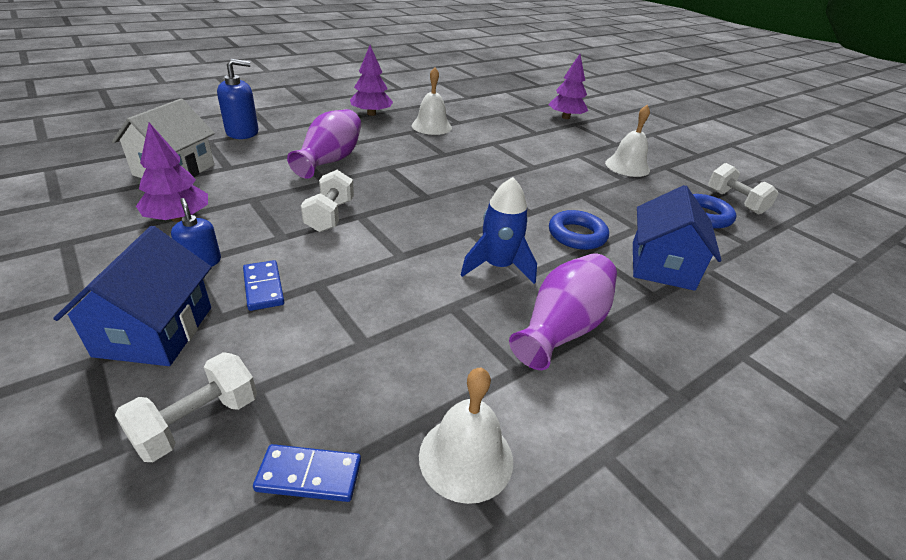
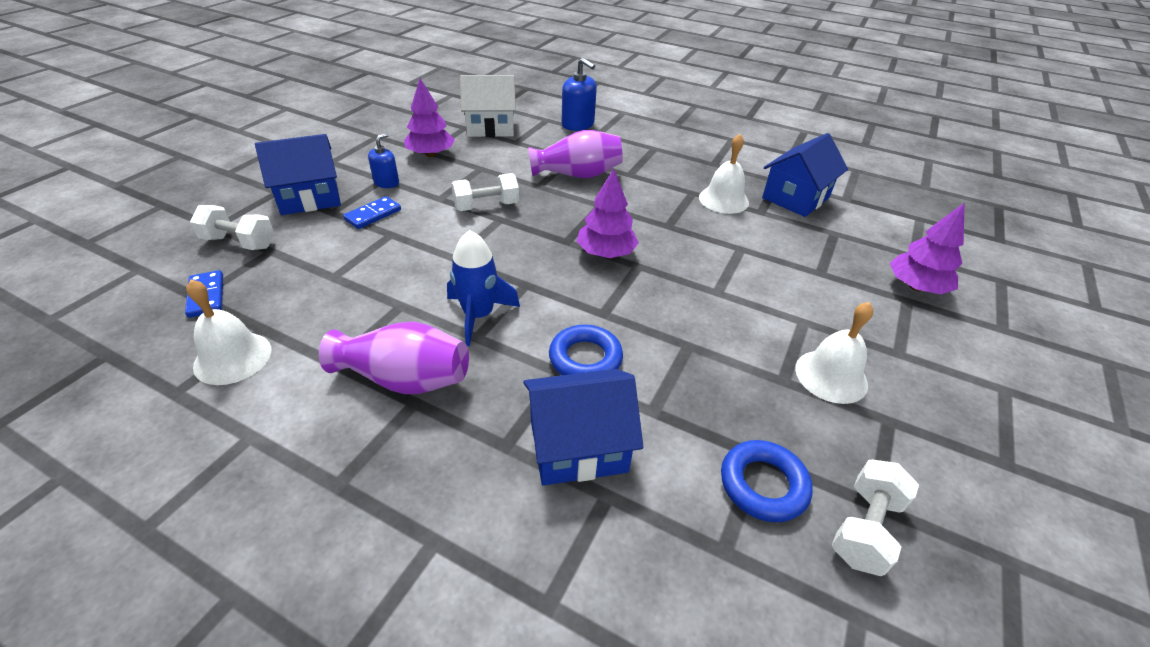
camera: 65 degrees right, 5 degrees up
(371, 114) = (700, 160): purple tree -> purple tree (606, 253)
(453, 108) = (795, 198): none -> blue house

